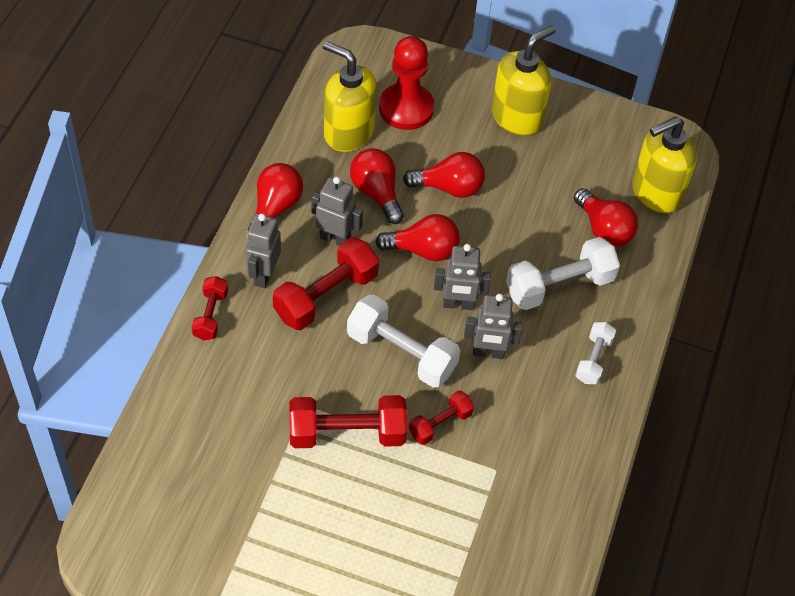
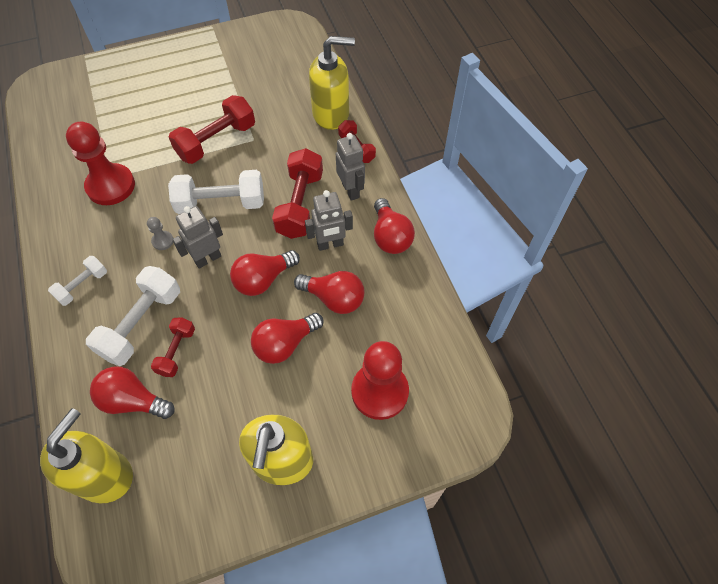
camera: 145 degrees right, 5 degrees up
(348, 132) = (401, 333): yellow soap dispenser -> yellow soap dispenser (331, 114)
(440, 424) = (163, 180): red dumbbell -> red dumbbell (176, 351)
(488, 353) = (163, 241): grey robot -> grey pawn
(501, 458) = (111, 186): none -> red pawn
(593, 359) = (82, 286): white dumbbell -> white dumbbell turned 60 degrees clockwise

